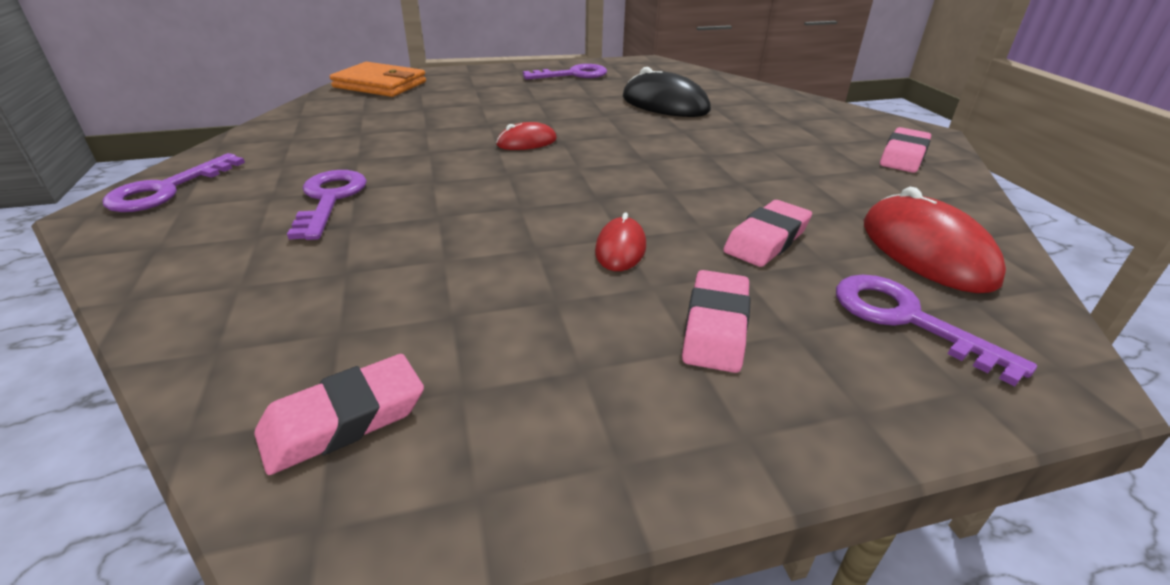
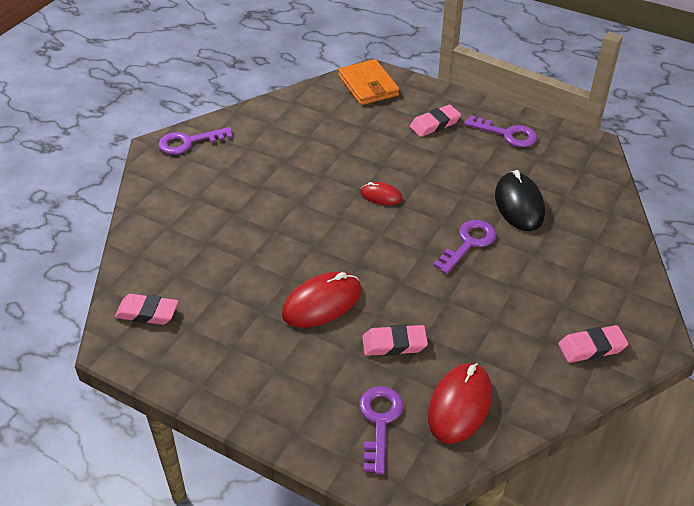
camera: 45 degrees right, 10 degrees up
(330, 199) = (243, 189): purple key -> purple key (468, 243)
(620, 248) = (322, 303): red mouse -> red mouse, size x1.81
(715, 327) = (300, 366): pink eraser -> pink eraser (435, 124)

